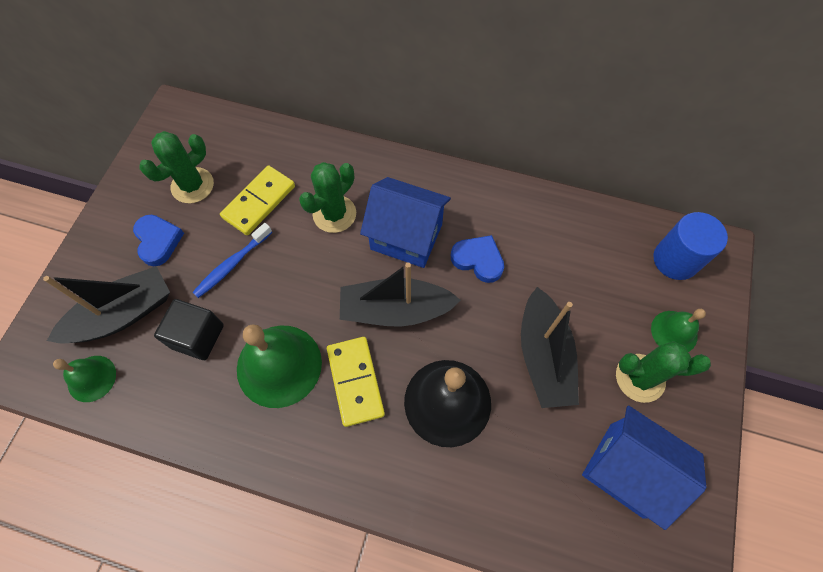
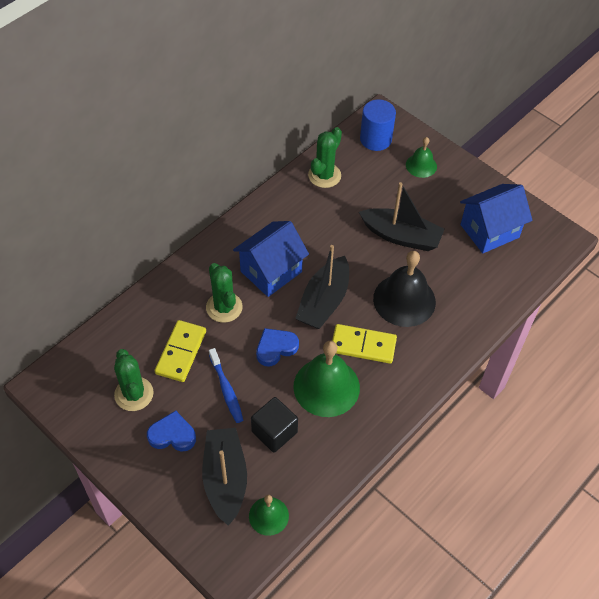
camera: 65 degrees left, 10 degrees down
(259, 202) = (181, 352): yellow domino -> yellow domino turned 45 degrees clockwise
(478, 260) = (314, 239): blue heart -> blue heart (275, 348)
(640, 378) = (440, 196): green cactus -> green cactus (324, 175)

